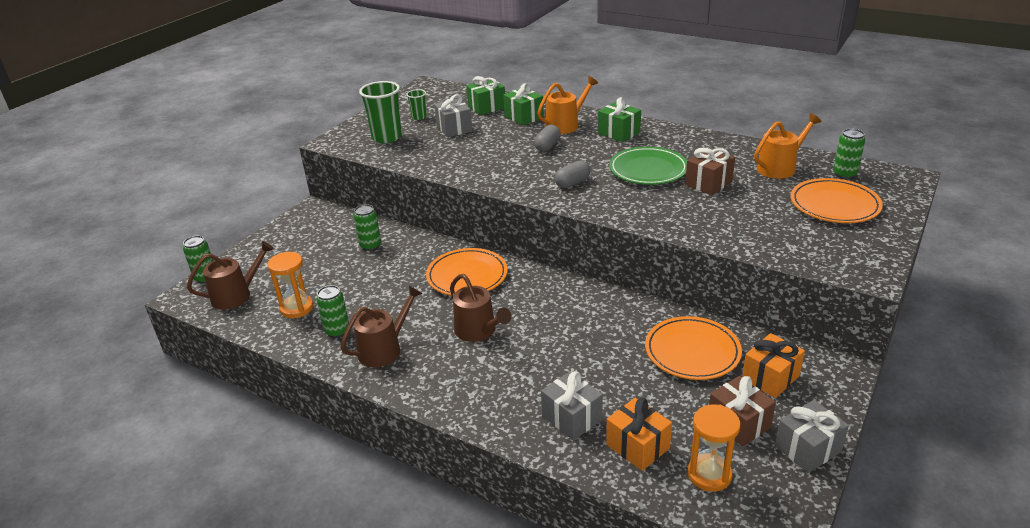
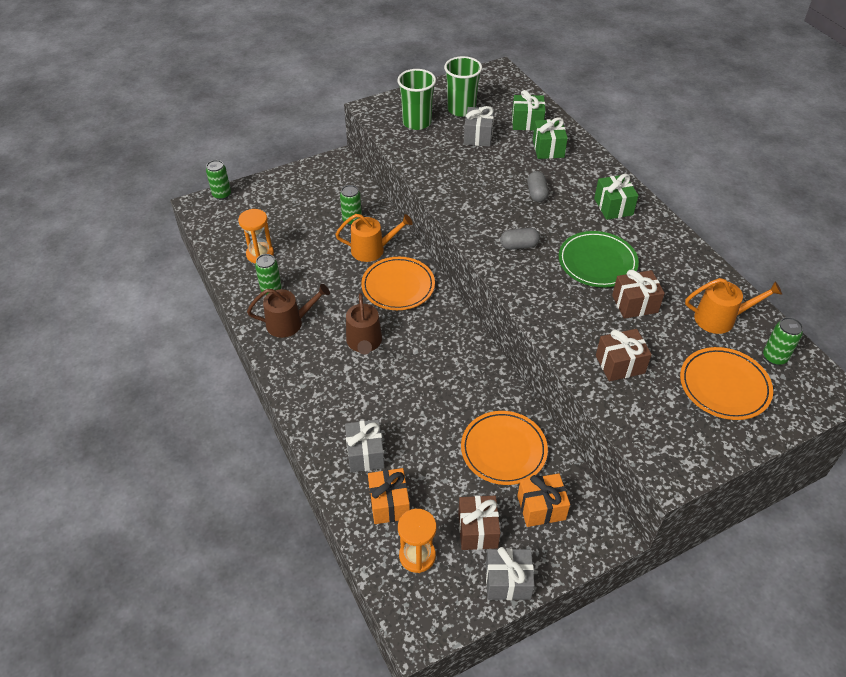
camera: 30 degrees right, 15 degrees up
(236, 295) = (230, 221): brown watering can -> none
(419, 117) = (461, 109): green cup -> green cup, size x1.93
(547, 146) = (536, 193): grey capsule -> grey capsule turned 60 degrees counterclockwise
(565, 125) = (575, 175): orange watering can -> orange watering can (372, 250)
(745, 224) = (620, 364): none -> brown gift

